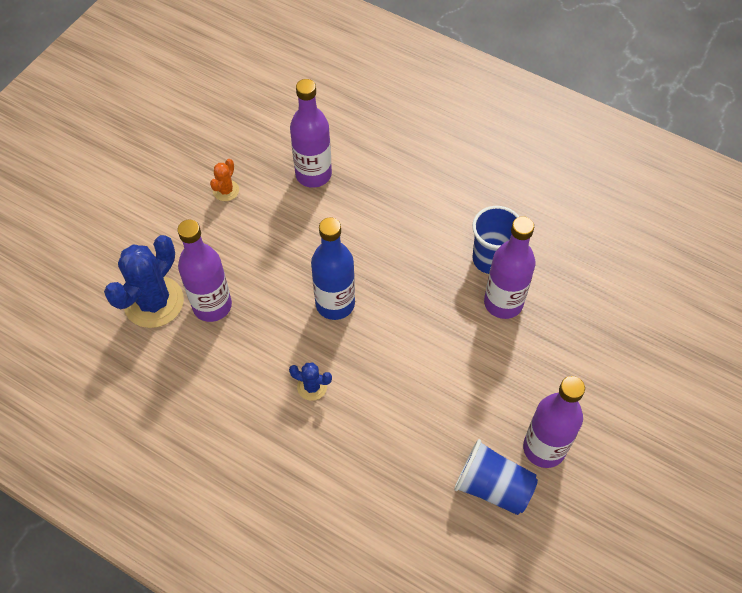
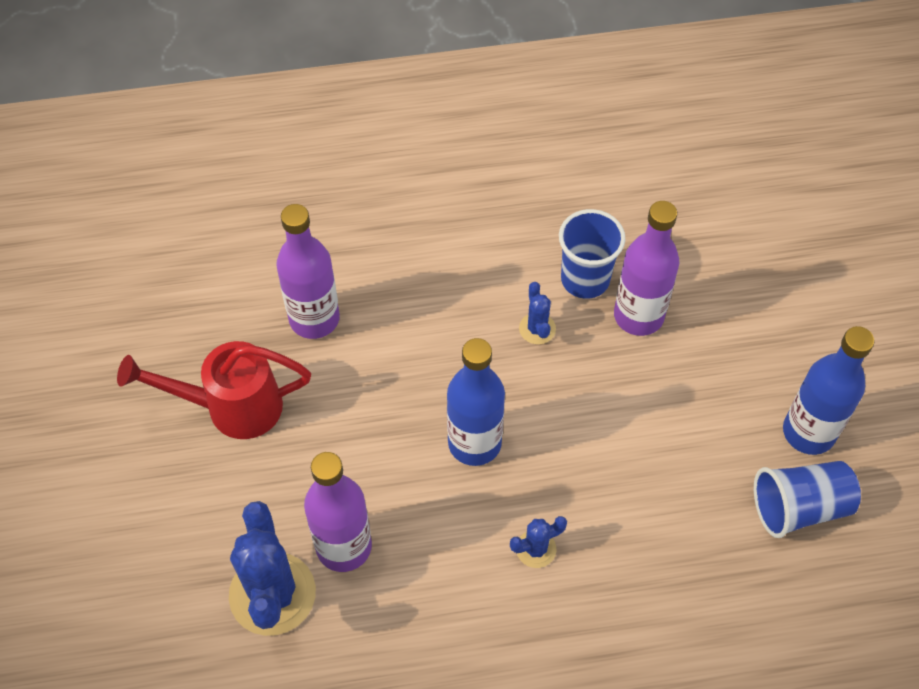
camera: 40 degrees left, 0 degrees up
(226, 190) = (231, 407): orange cactus -> red watering can
(433, 267) = (537, 329): none -> blue cactus
(544, 448) = (808, 432): purple bottle -> blue bottle

